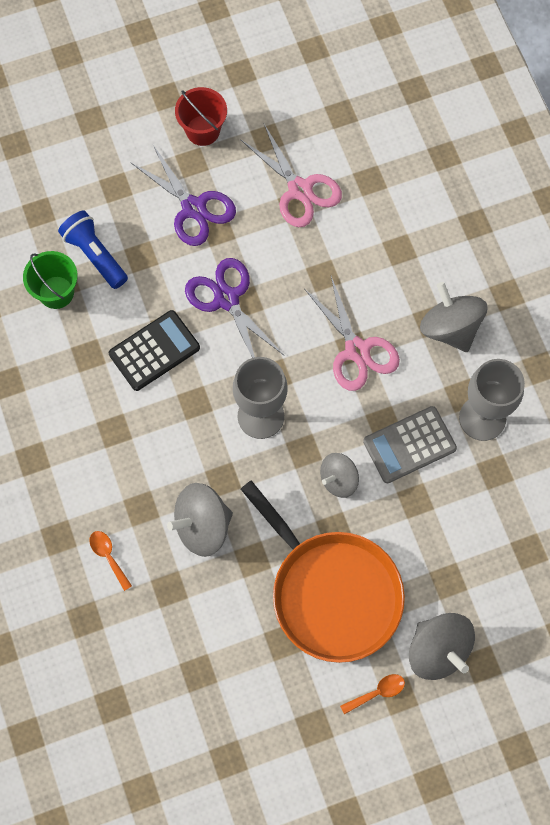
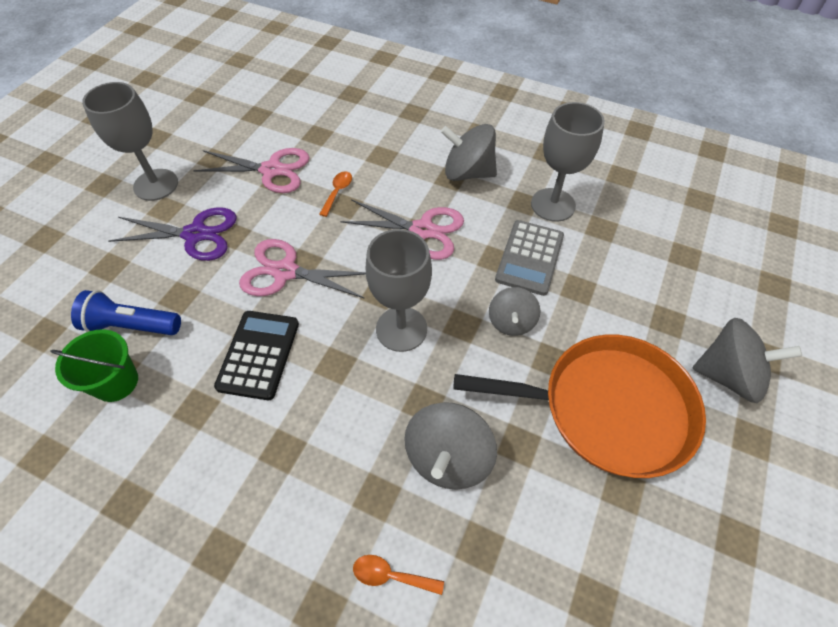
camera: 45 degrees left, 15 degrees down
(203, 130) = (156, 185): red bucket -> grey goblet
(227, 299) = (285, 271): purple scissors -> pink scissors
(377, 692) = (737, 453): orange spoon -> orange spoon (337, 192)

